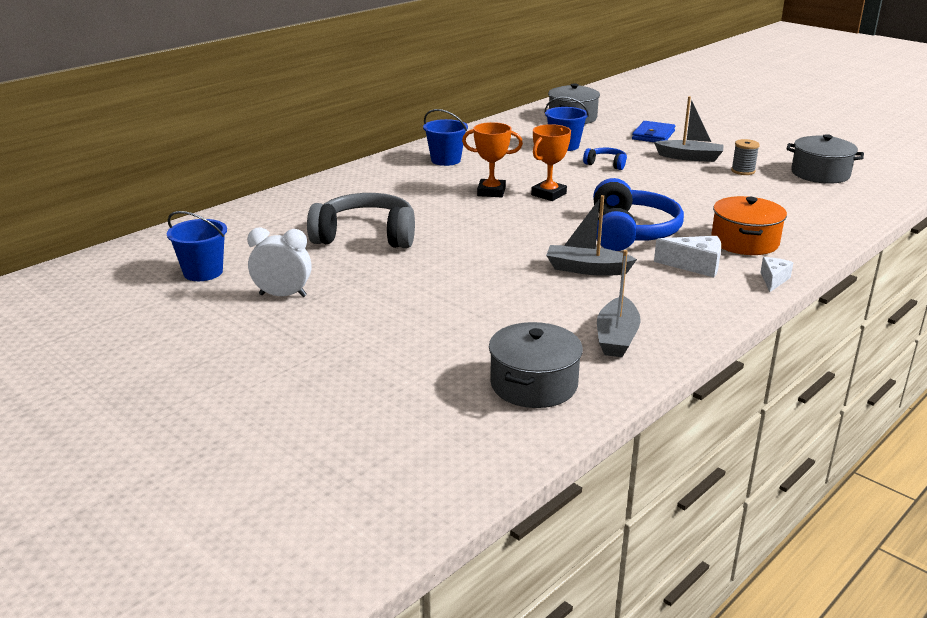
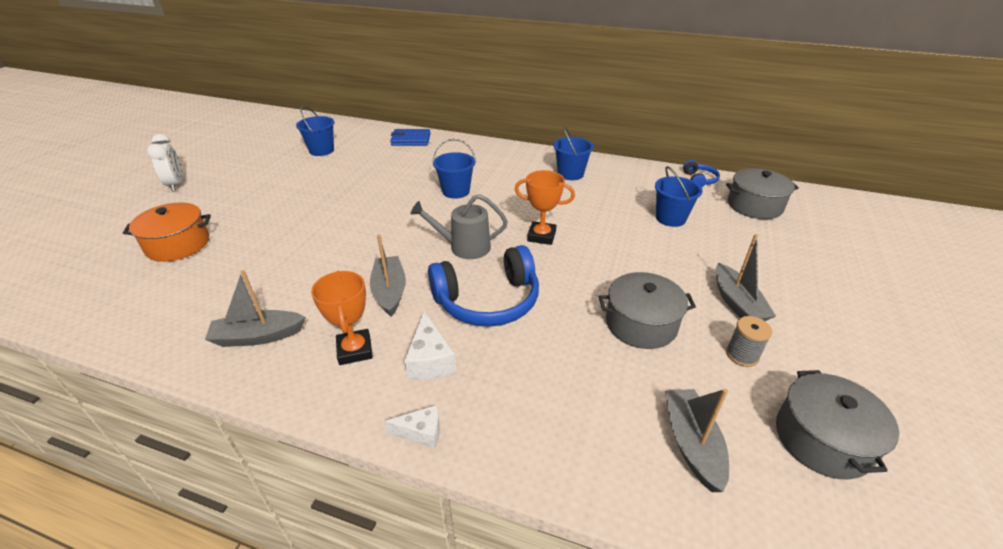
camera: 65 degrees right, 10 degrees up
(283, 295) = (298, 181): white clock -> white clock (176, 184)
(366, 236) = (401, 182): grey headphones -> none
(422, 213) = (456, 191): none -> blue bucket
(491, 192) = (522, 208): orange trophy -> orange trophy (355, 350)
(534, 384) = (176, 309): grey pot -> grey pot (641, 324)
(538, 227) = (464, 247): none -> grey watering can
(606, 164) = (650, 251): blue headphones -> blue headphones (699, 180)
(653, 135) = (774, 264): blue wallet -> blue wallet (411, 140)
(744, 242) = (516, 390): orange pot -> orange pot (178, 244)
(813, 204) = (692, 444): none -> grey boat

